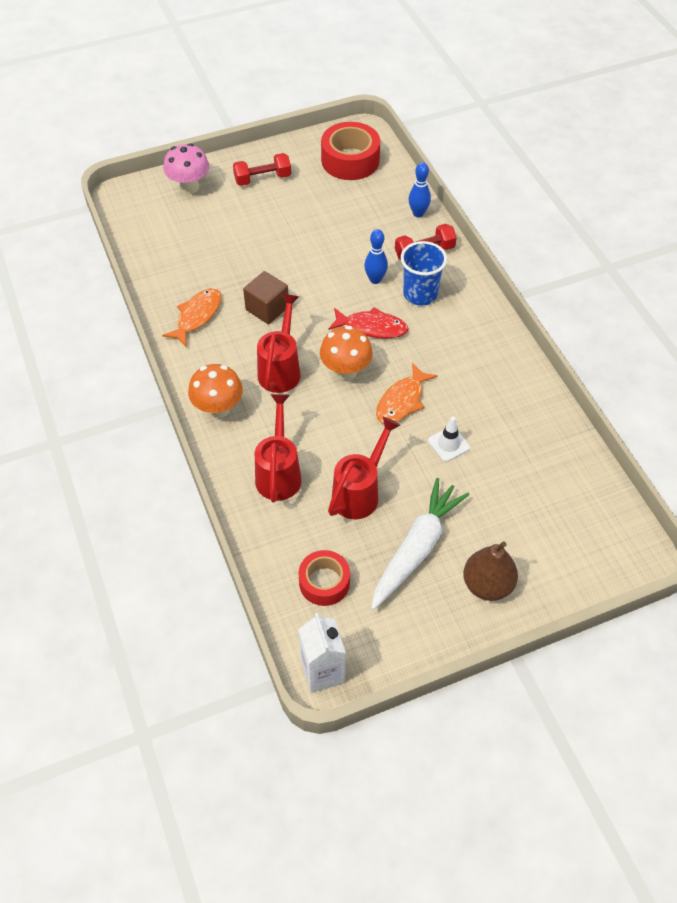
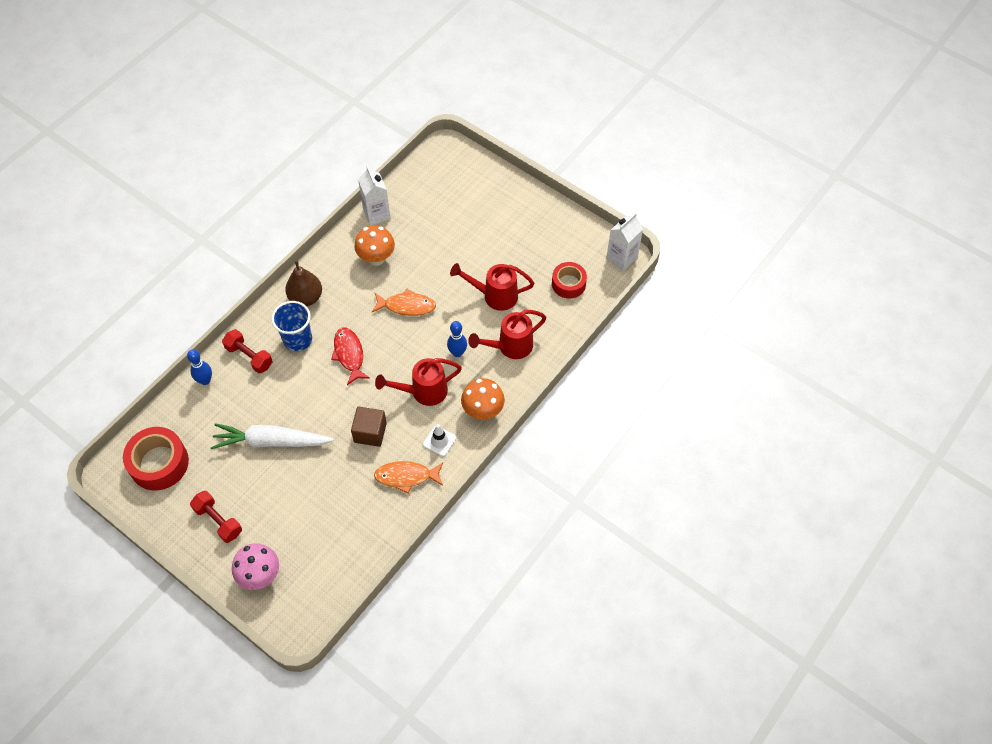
camera: 120 degrees left, 5 degrees up
(346, 371) = (401, 351): orange mushroom -> orange mushroom (376, 258)
(375, 279) = (298, 375): blue bowling pin -> blue bowling pin (457, 353)
(416, 548) = (514, 249): white carrot -> white carrot (271, 441)
(448, 444) = (426, 265): white traffic cone -> white traffic cone (439, 441)
(487, 585) = (514, 207): brown pear -> brown pear (306, 298)
(558, 428) = (376, 214): none -> white carton

